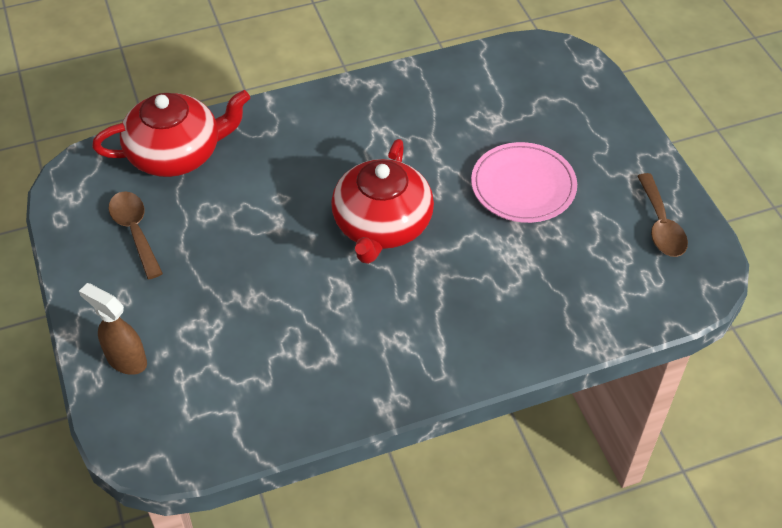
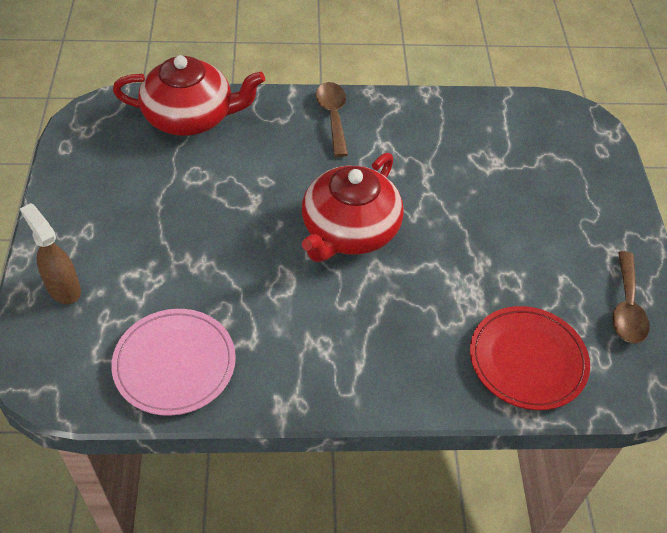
camera: 15 degrees right, 0 degrees up
(135, 231) = (124, 175): brown spoon -> brown spoon (333, 117)
(523, 186) = (500, 231): pink plate -> pink plate (174, 364)
(590, 299) = (527, 360): none -> red plate

